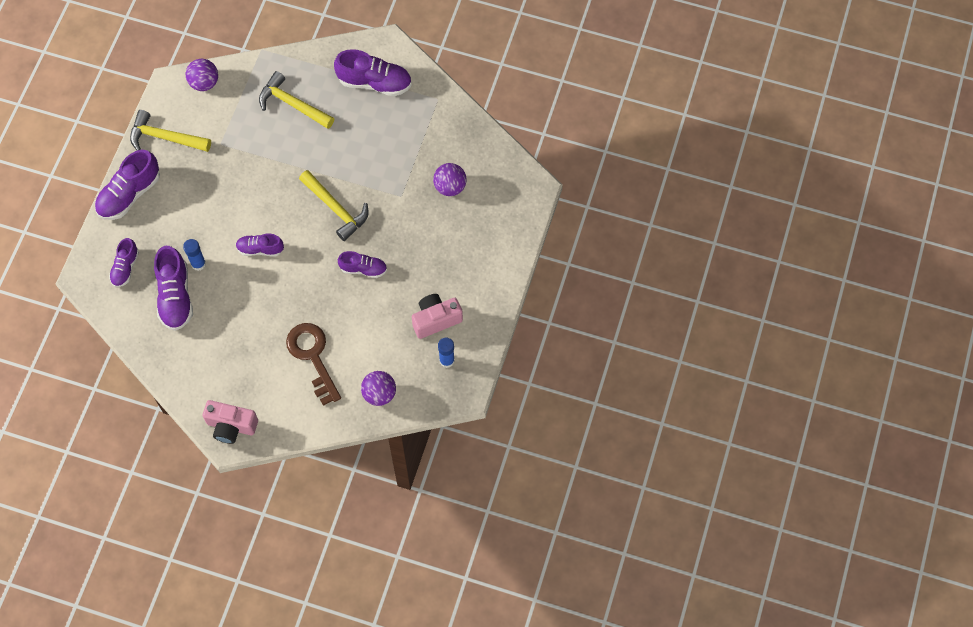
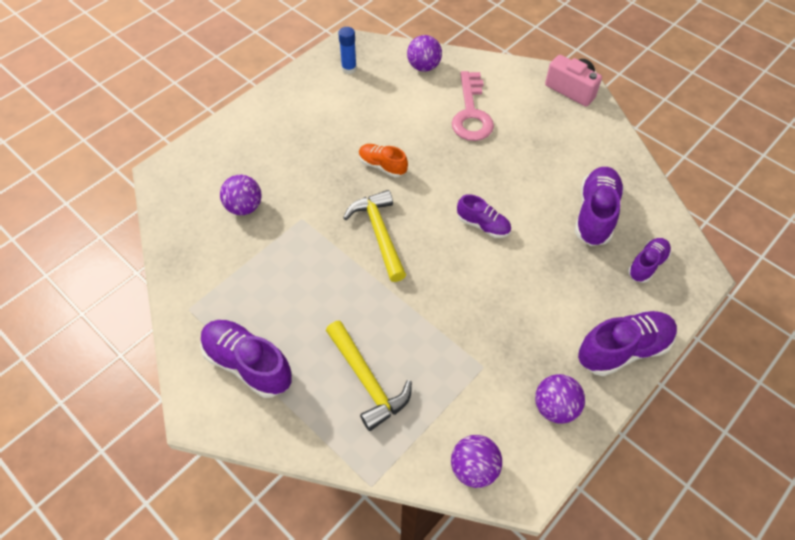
camera: 155 degrees left, 10 degrees down
(165, 138) = (555, 407): yellow hammer -> purple ball
(198, 264) = (559, 237): blue glue stick -> none
(312, 357) = (471, 113): brown key -> pink key
(363, 269) = (382, 166): purple shoe -> orange shoe
(436, 320) = (338, 100): pink camera -> none

